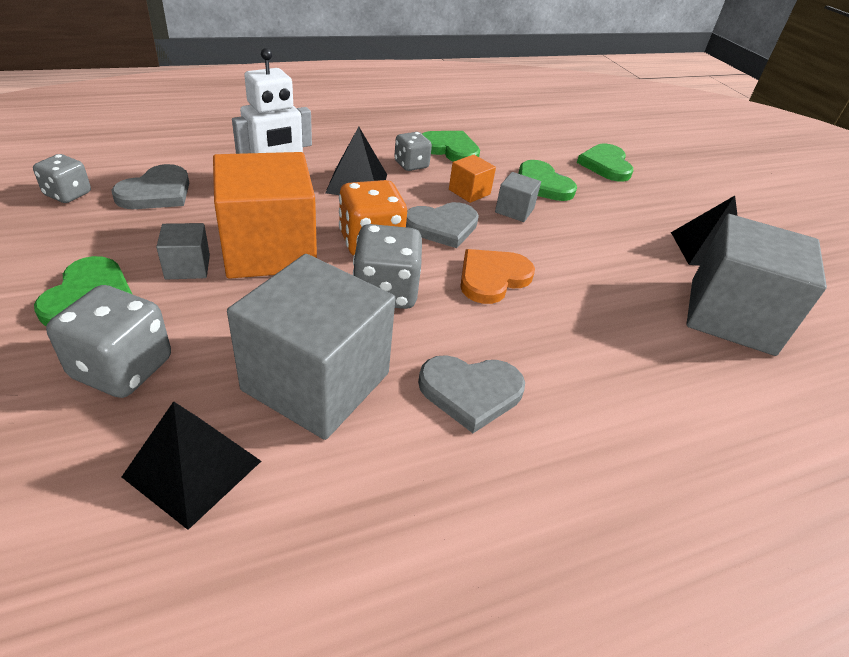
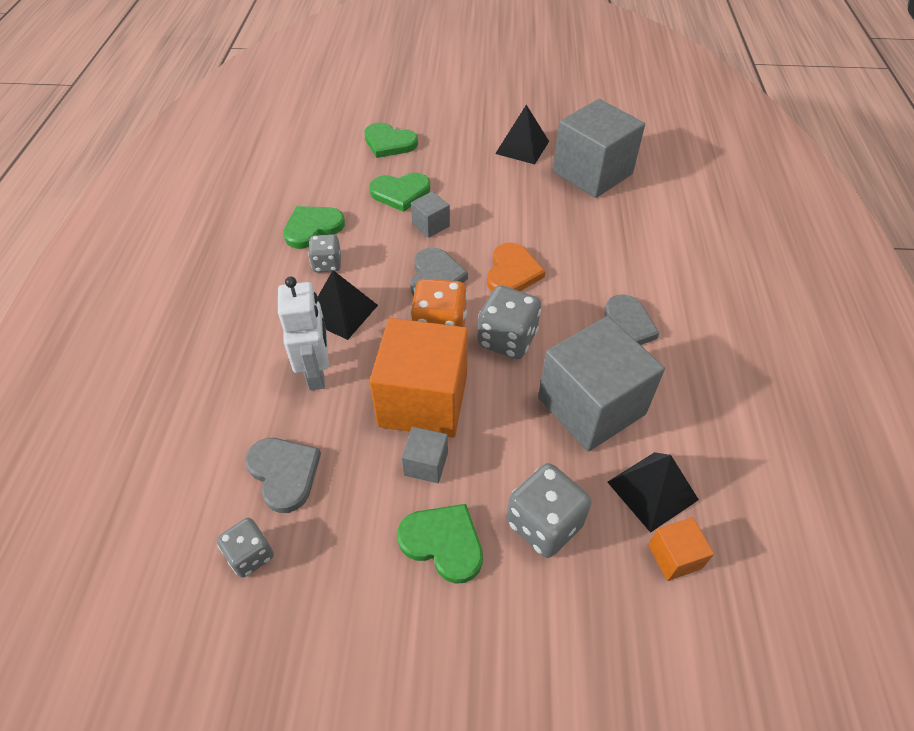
camera: 60 degrees left, 10 degrees up
(469, 192) = (391, 242): orange cube -> orange cube (674, 556)
(492, 278) = (512, 272): orange heart -> orange heart turned 150 degrees counterclockwise

